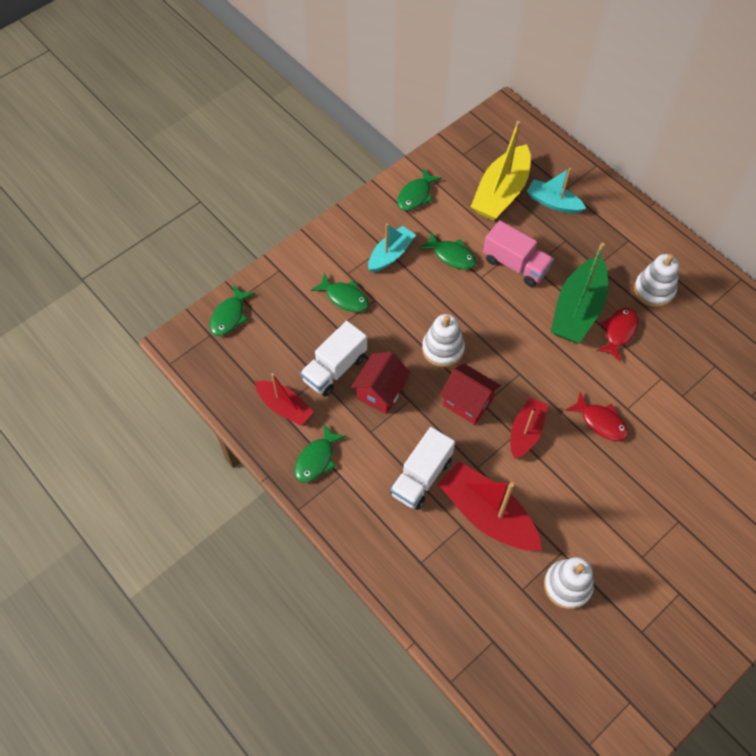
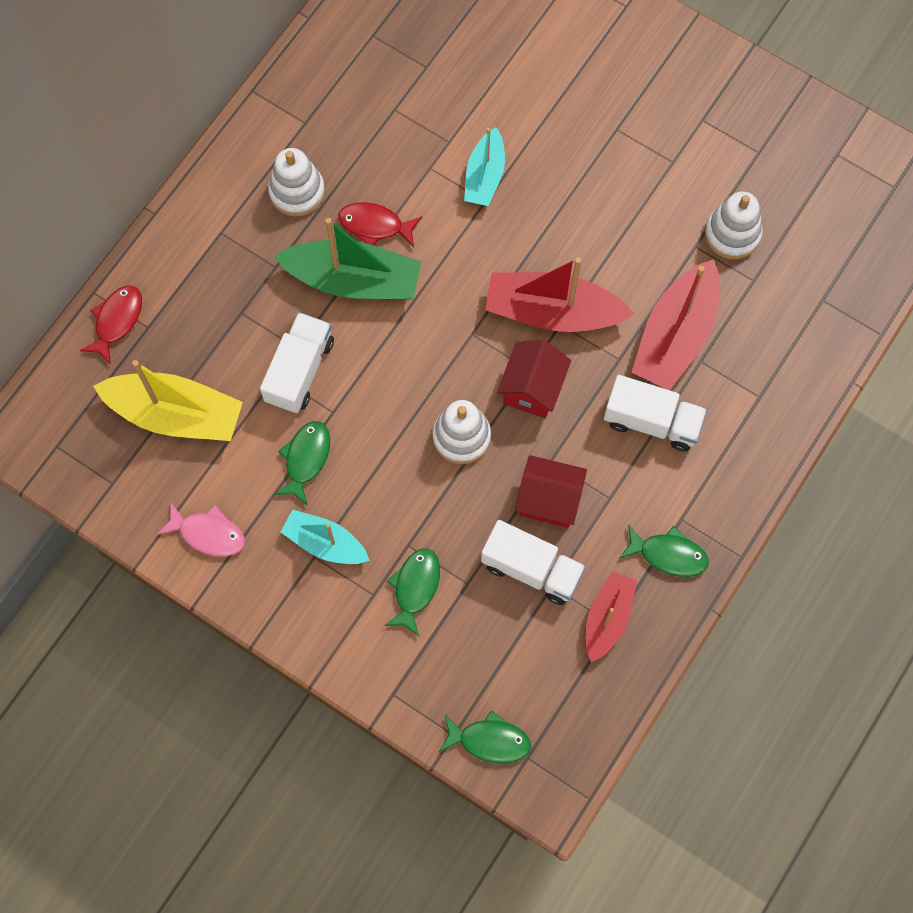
camera: 105 degrees left, 10 degrees up
(416, 195) = (208, 533): green fish -> pink fish
(515, 264) = (299, 371): pink truck -> white truck
(526, 432) = (553, 312): red boat -> red boat, size x1.64
(553, 203) = (178, 340): turquoise boat -> turquoise boat (485, 175)
(600, 422) = (513, 228): red fish -> red fish (117, 321)

